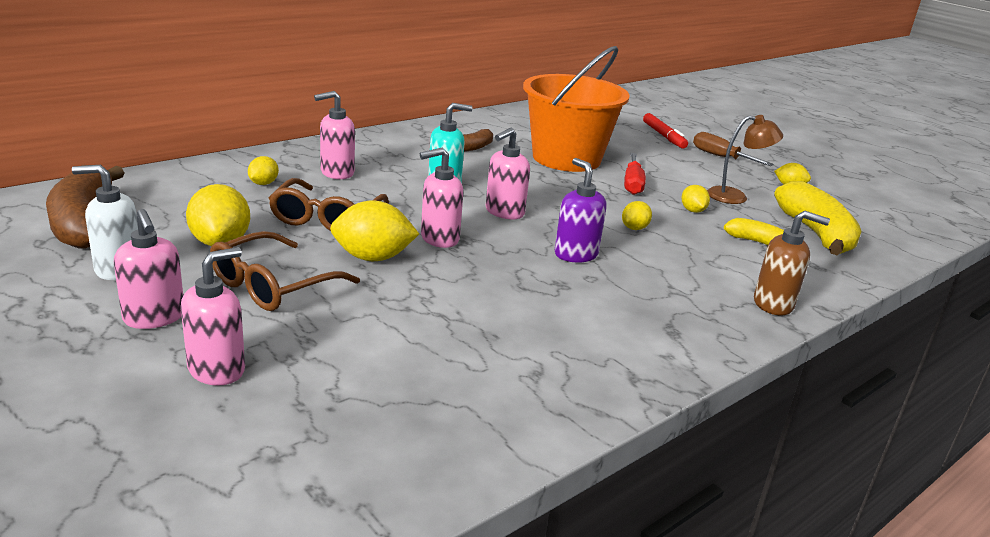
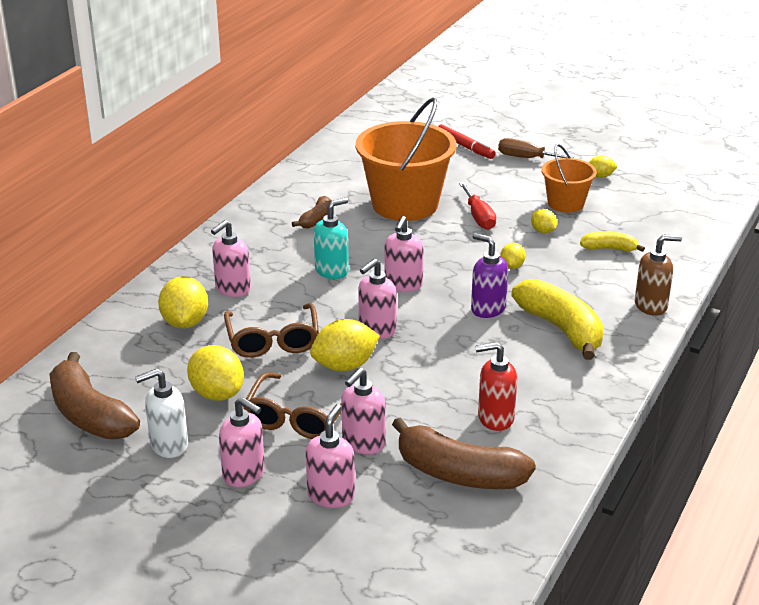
camera: 20 degrees left, 5 degrees up
(263, 183) = (185, 322): yellow lemon -> yellow lemon, size x1.83
(312, 330) = (363, 443): none -> pink soap dispenser
(387, 398) = (459, 474): none -> brown banana
(489, 355) = (495, 418): none -> red soap dispenser
(735, 196) = (565, 203): brown lamp -> orange bucket
(816, 233) = (645, 224): yellow banana -> yellow banana (561, 329)

